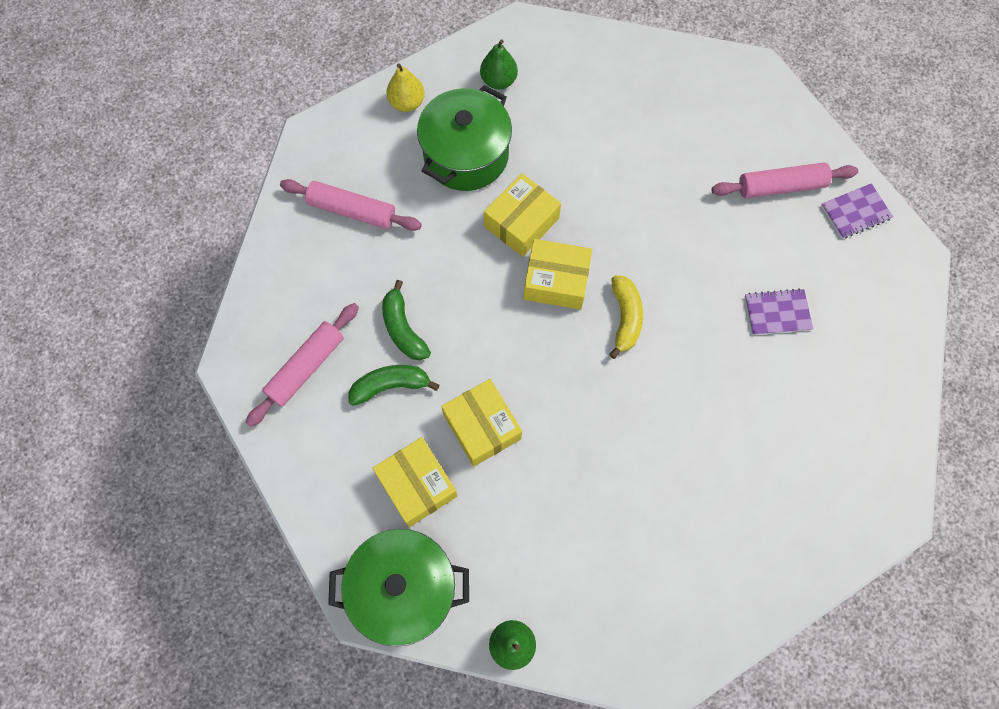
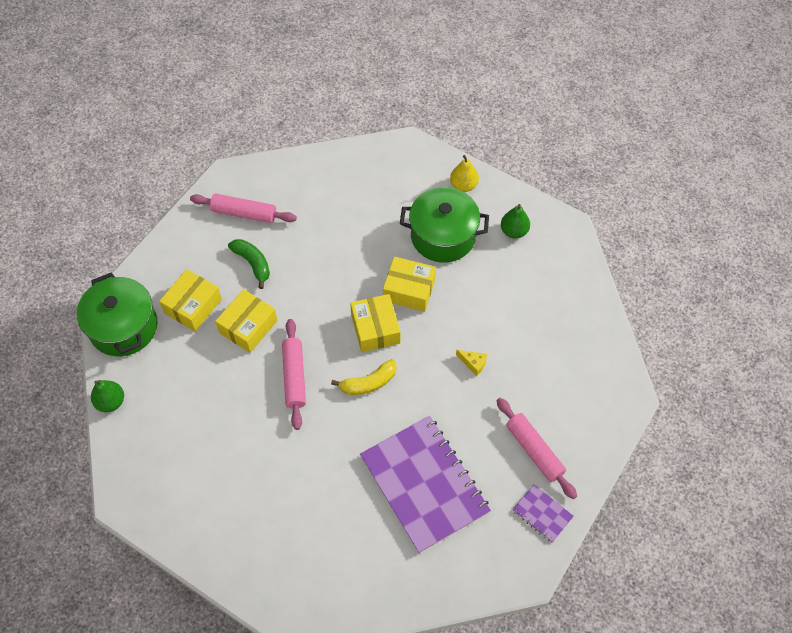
camera: 65 degrees right, 10 degrees down
(352, 210) = (365, 190): pink rolling pin -> pink rolling pin (294, 377)
(403, 329) = (295, 254): green banana -> none
(650, 198) = (473, 363): none -> yellow cheese
(777, 313) = (424, 484): purple notebook -> purple notebook, size x2.35

